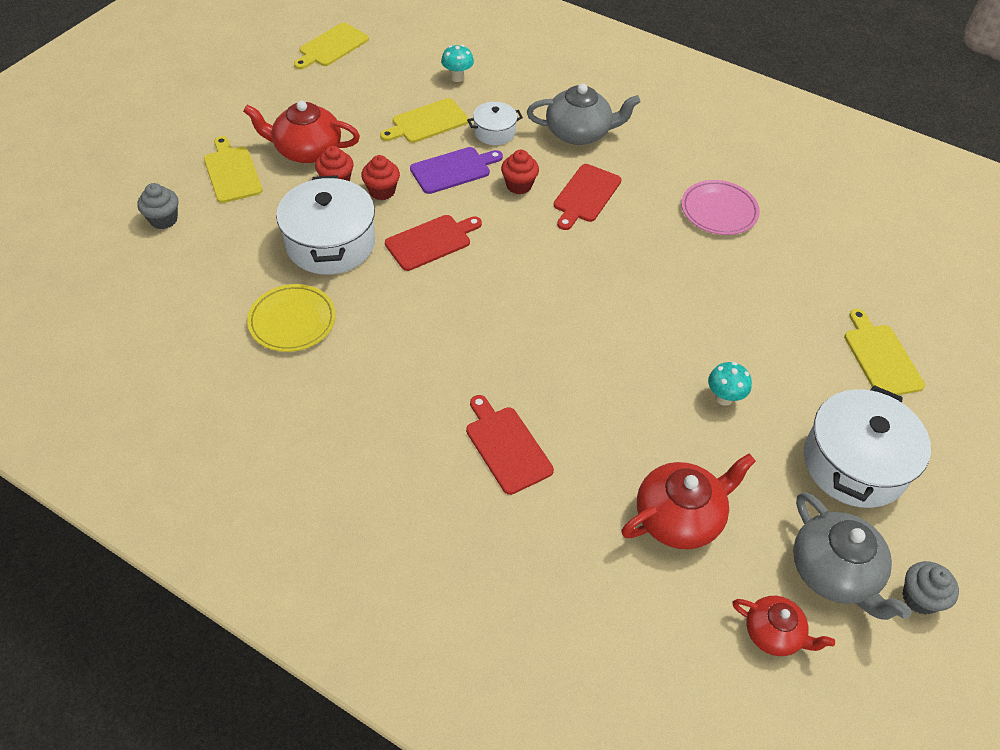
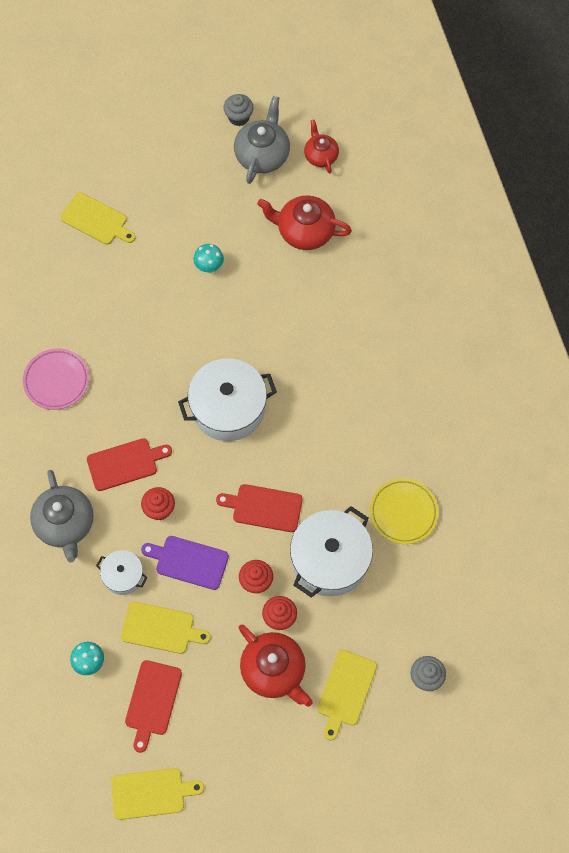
camera: 135 degrees left, 15 degrees up
(506, 446) = (353, 333): red cutting board -> red cutting board (152, 701)
(579, 133) = (65, 524): grey teapot -> grey teapot turned 150 degrees counterclockwise
(854, 464) = (188, 186): white pot -> white pot (228, 408)
(880, 357) = (96, 220): yellow cutting board -> yellow cutting board turned 90 degrees counterclockwise

